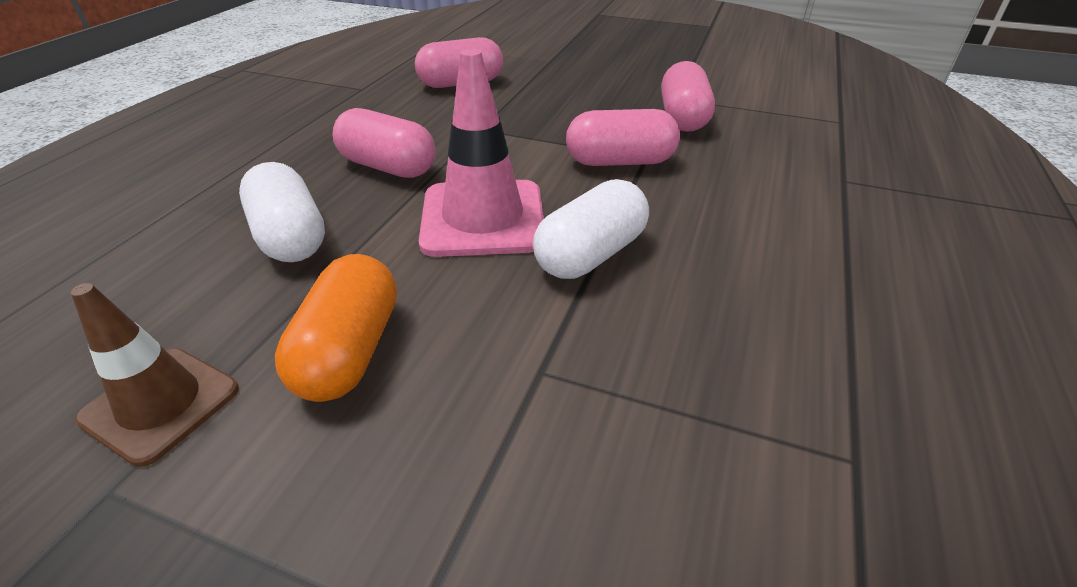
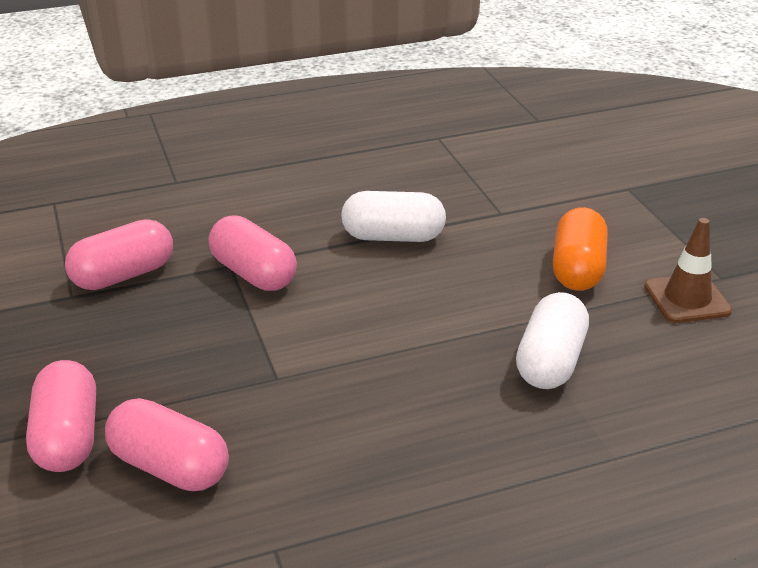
camera: 130 degrees left, 5 degrees down
(350, 351) = (577, 269): orange capsule -> orange capsule turned 45 degrees counterclockwise
(388, 167) = (411, 384): pink capsule -> pink capsule (68, 437)
(483, 218) = (412, 293): pink traffic cone -> none

